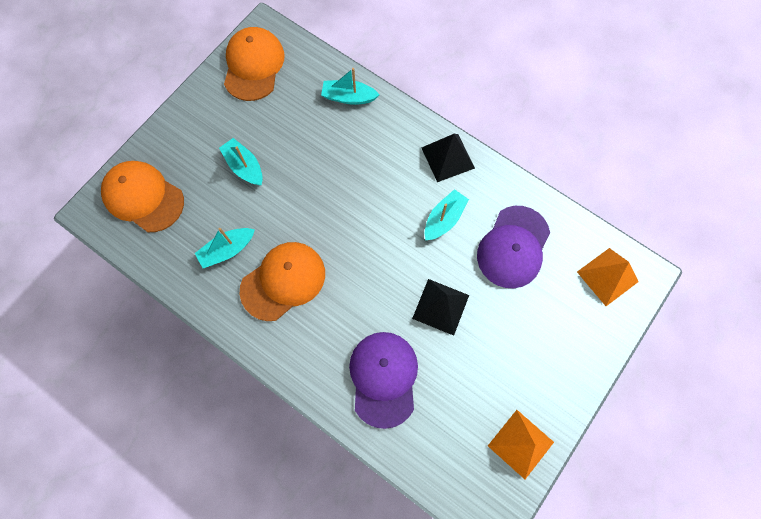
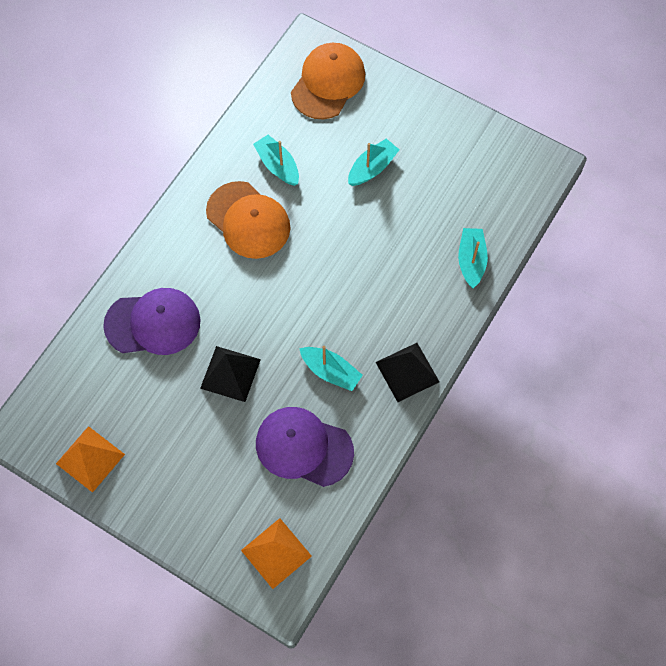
camera: 85 degrees right, 5 degrees down
(253, 65) = (497, 160): orange cap -> none

